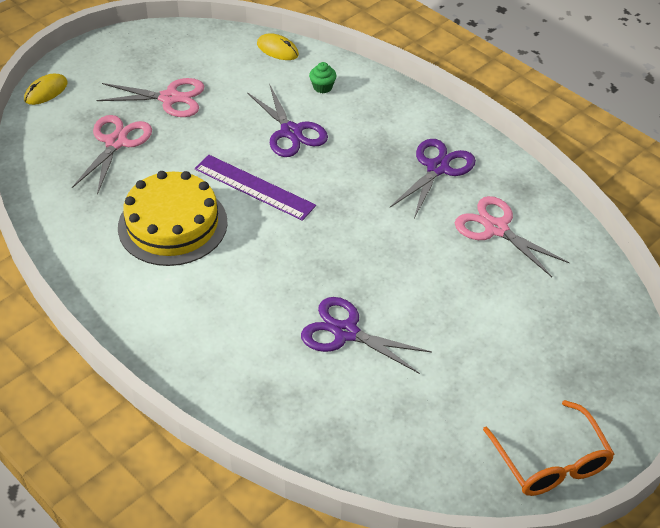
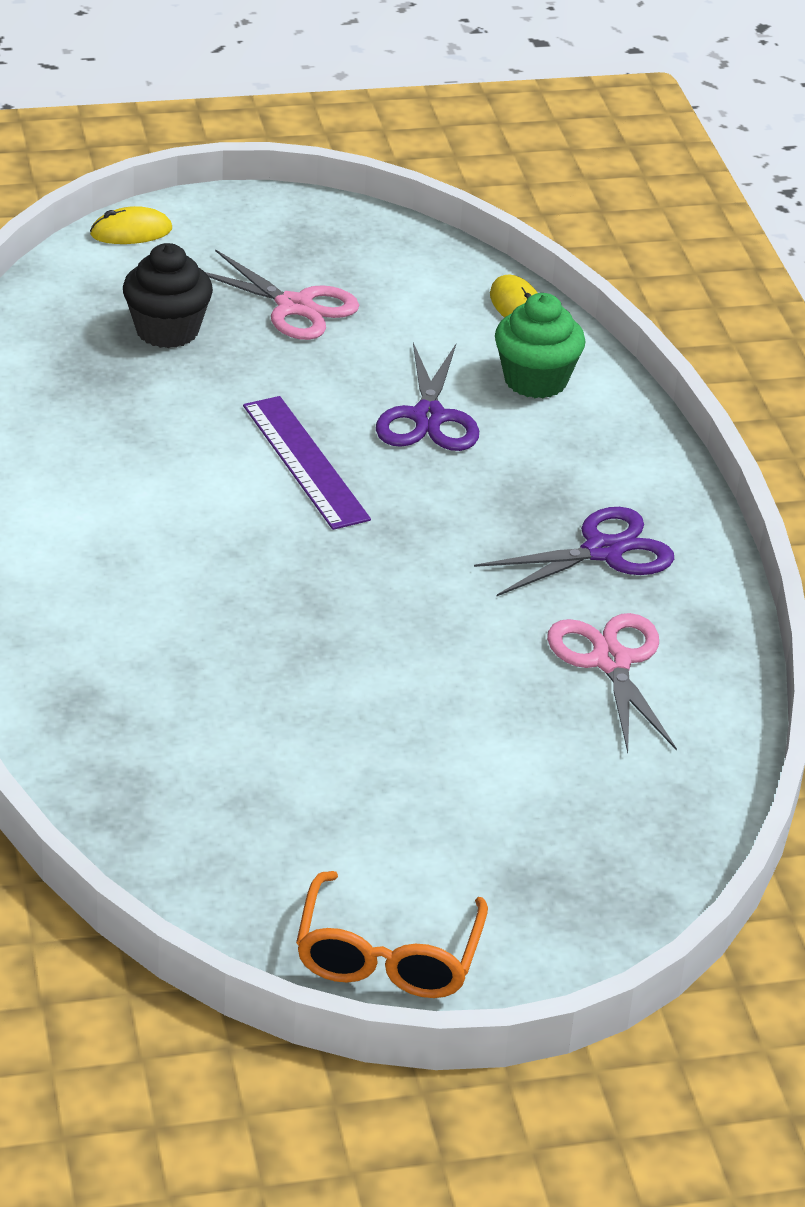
camera: 30 degrees right, 10 degrees down
(116, 142) = (167, 331): pink scissors -> black cupcake
(172, 224) = (148, 458): yellow cake -> none
(322, 87) = (535, 380): green cupcake -> green cupcake, size x1.88
(346, 332) = (257, 683): purple scissors -> none

